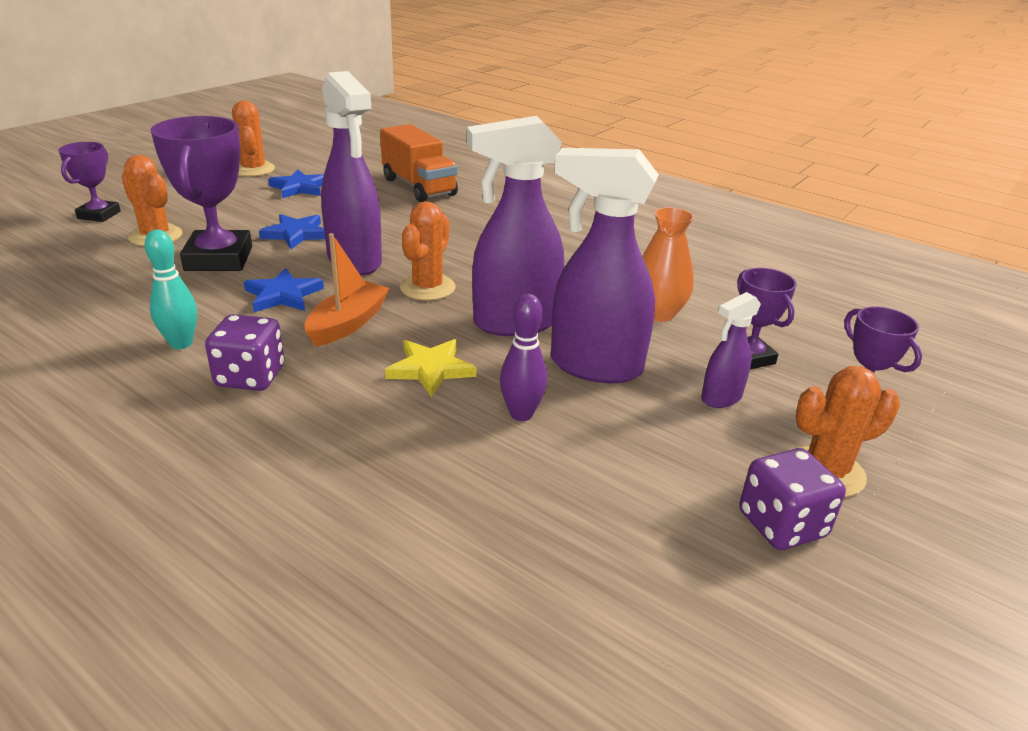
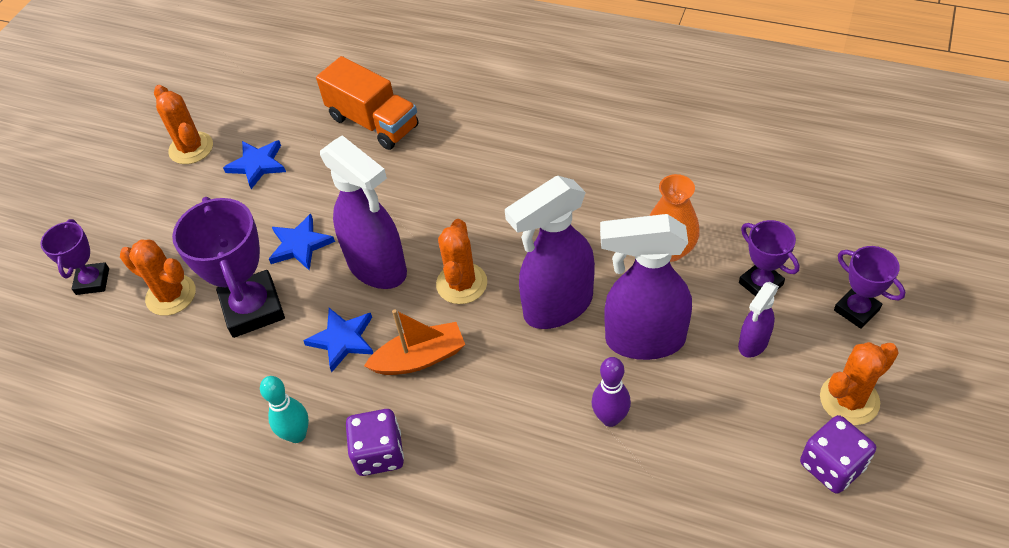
camera: 10 degrees left, 20 degrees up
(348, 324) = (420, 358): orange boat -> orange boat turned 60 degrees clockwise
(430, 369) = (516, 391): yellow star -> none

